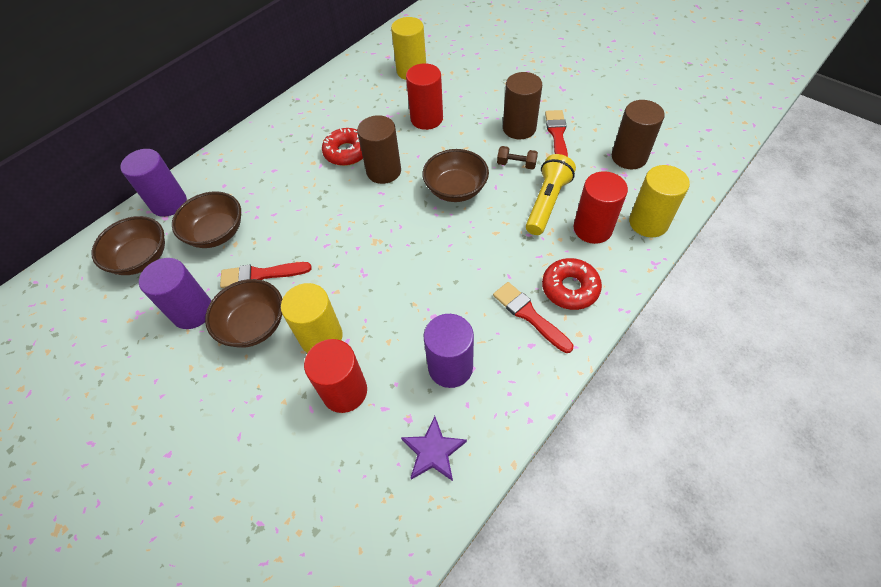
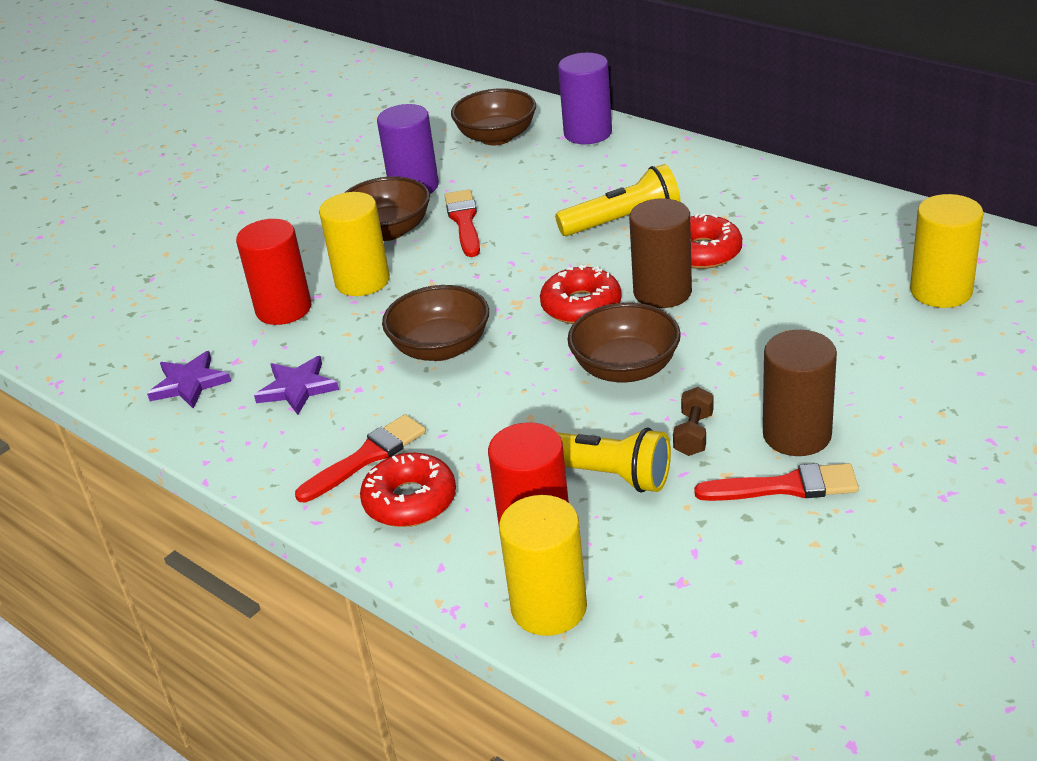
camera: 90 degrees right, 20 degrees down
(216, 233) = (536, 177): brown bowl -> brown bowl (441, 348)
(297, 187) = (622, 221): none -> yellow flashlight
(388, 208) = (581, 306): none -> red donut
(426, 119) = (802, 322): red cylinder -> none
(450, 367) = (297, 388): purple cylinder -> purple star
(629, 157) = (732, 591): brown cylinder -> none

